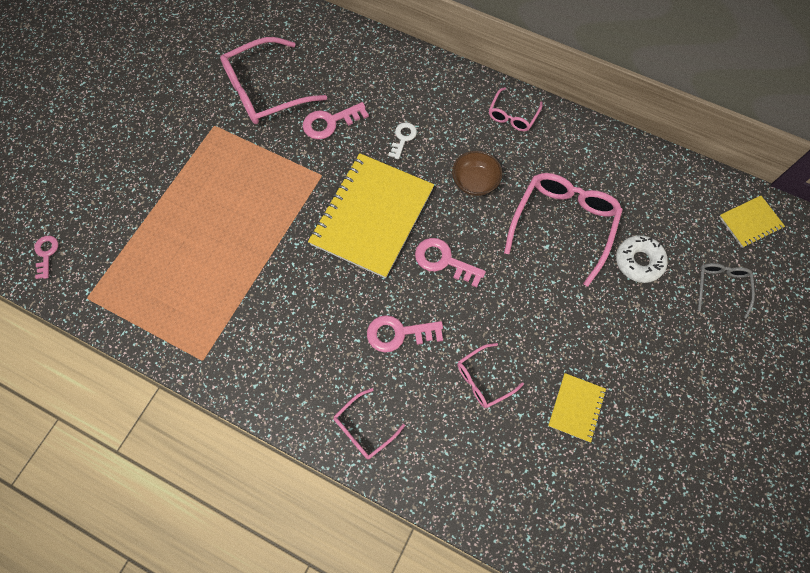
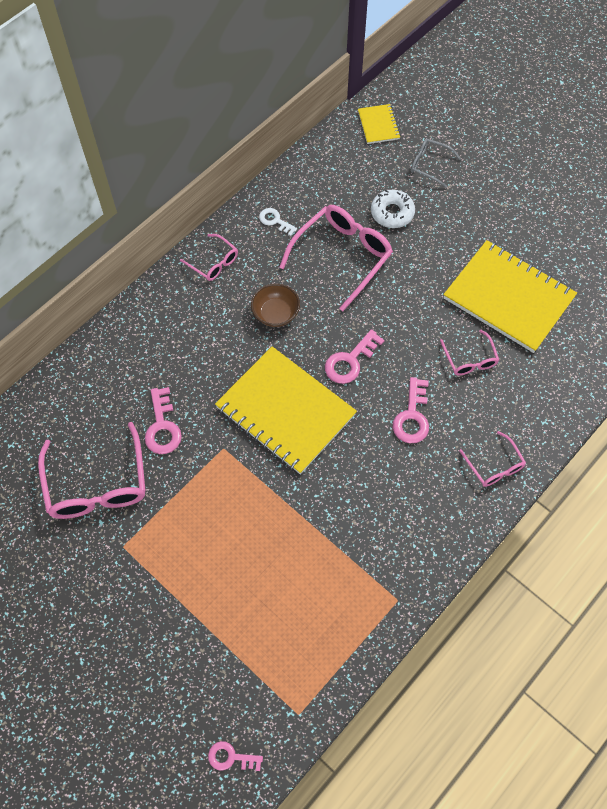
camera: 75 degrees left, 5 degrees down
(403, 138) = (206, 363): white key -> white key (275, 221)
(562, 225) = (341, 257): pink glasses -> pink glasses turned 90 degrees clockwise
(576, 407) = (508, 298): yellow notebook -> yellow notebook, size x2.19

